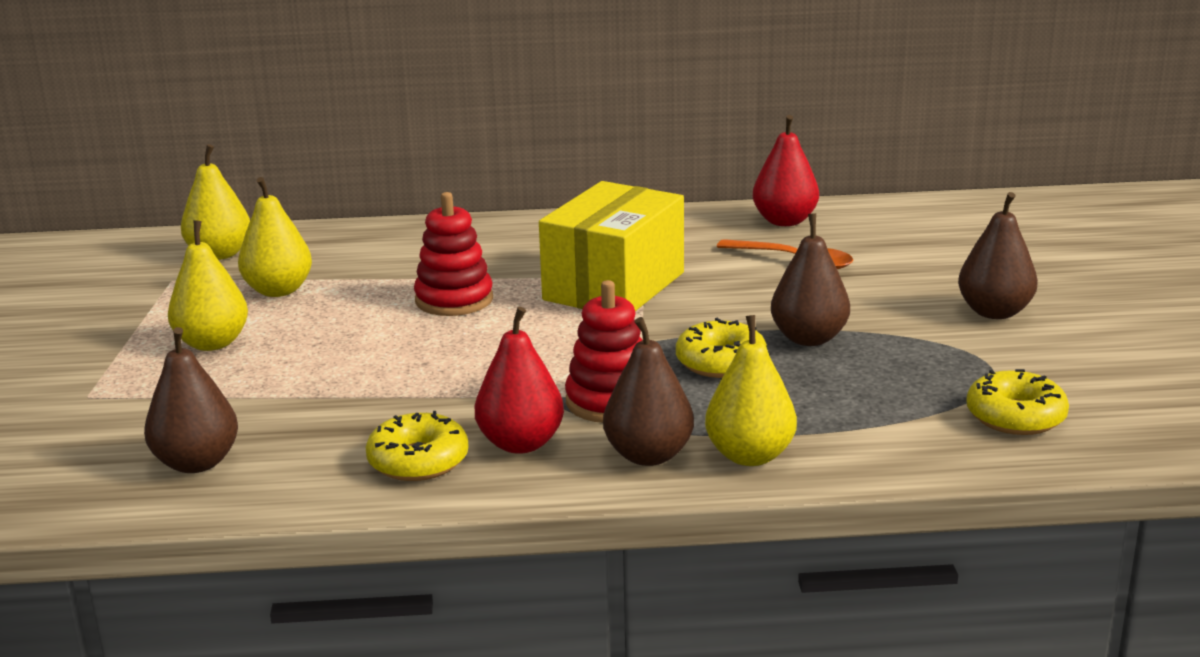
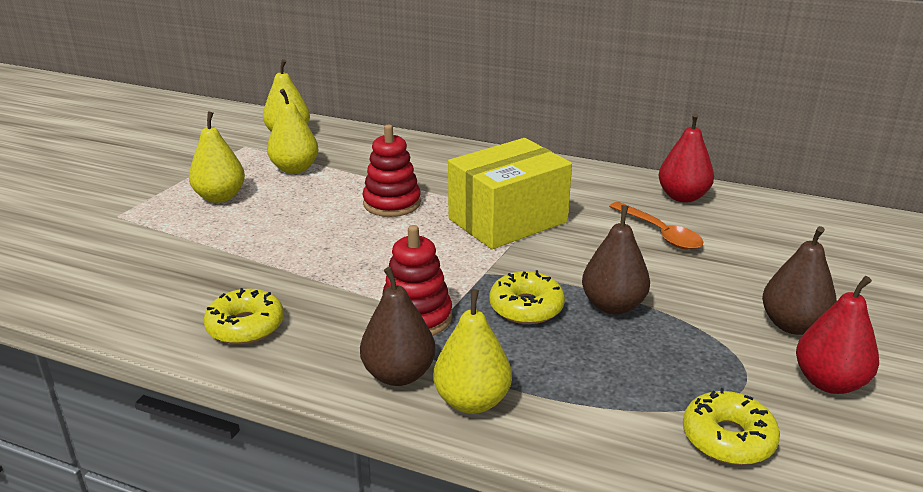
camera: 25 degrees right, 5 degrees up
(197, 463) = (121, 284): brown pear -> none
(521, 443) = (323, 334): red pear -> red pear (829, 382)

